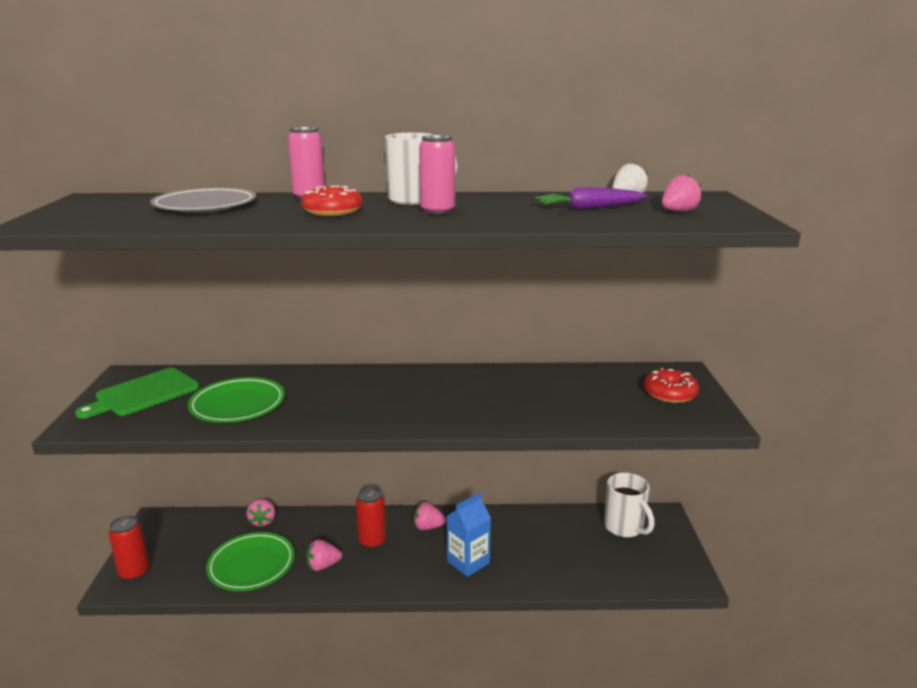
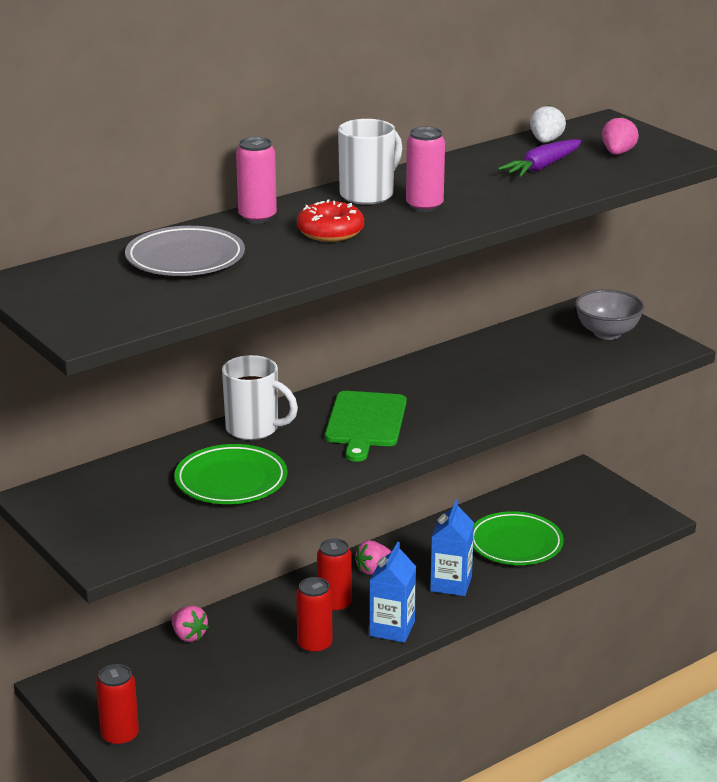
camera: 35 degrees left, 5 degrees up
(143, 393) = (105, 506): green cutting board -> green cutting board (365, 422)
(251, 565) = (239, 676): green plate -> green plate (515, 544)
(323, 566) = (314, 645): pink strawberry -> red can
(387, 578) = (392, 629): none -> blue carton
(625, 528) = (558, 496): white mug -> white mug (254, 429)
(670, 394) = (607, 333): red donut -> grey bowl

